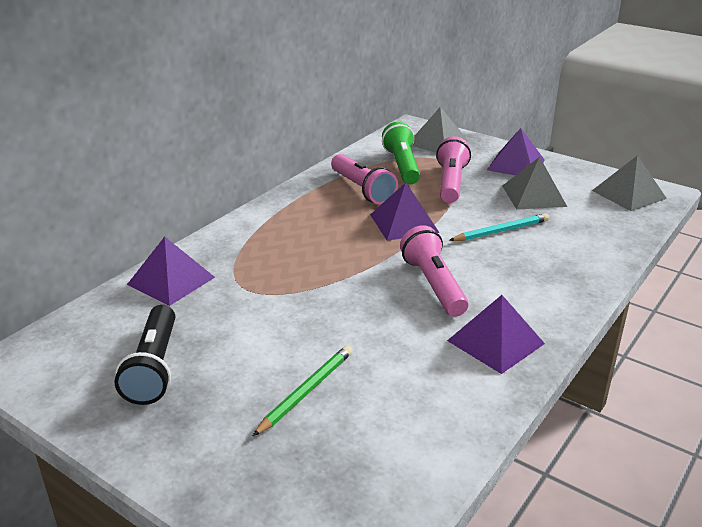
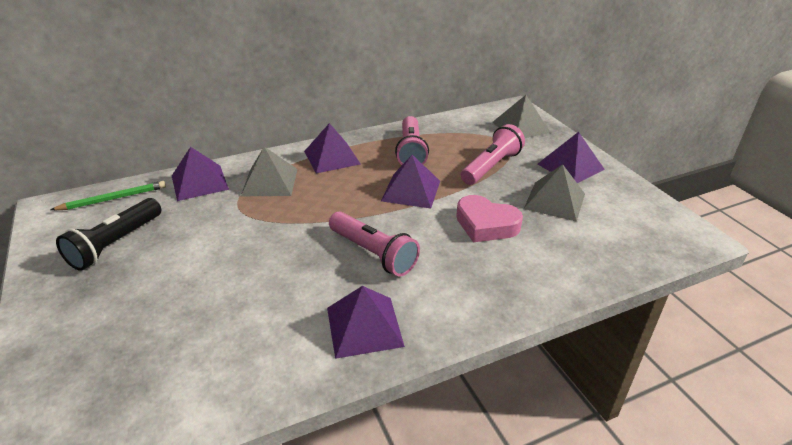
camera: 30 degrees right, 5 degrees up
(289, 216) = (332, 157): none -> purple pyramid
(306, 391) = (180, 306): green pencil -> green pencil (113, 199)
(402, 166) = (466, 140): green flashlight -> none
(433, 285) = (373, 253): pink flashlight -> pink flashlight turned 120 degrees clockwise
(501, 231) = (486, 224): turquoise pencil -> pink heart
(629, 194) = (656, 229): grey pyramid -> grey pyramid (269, 182)

